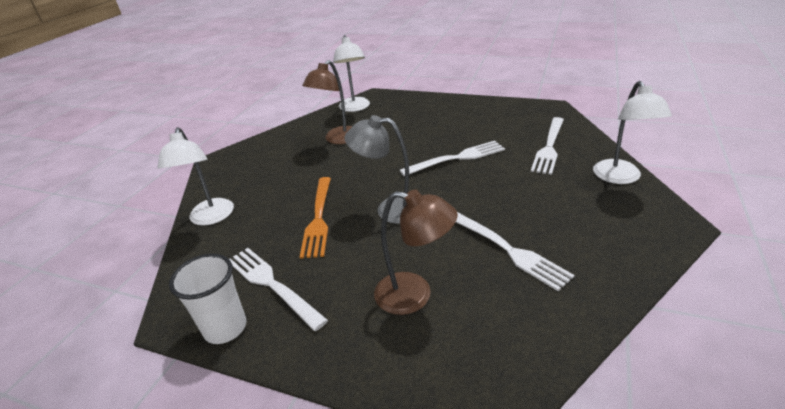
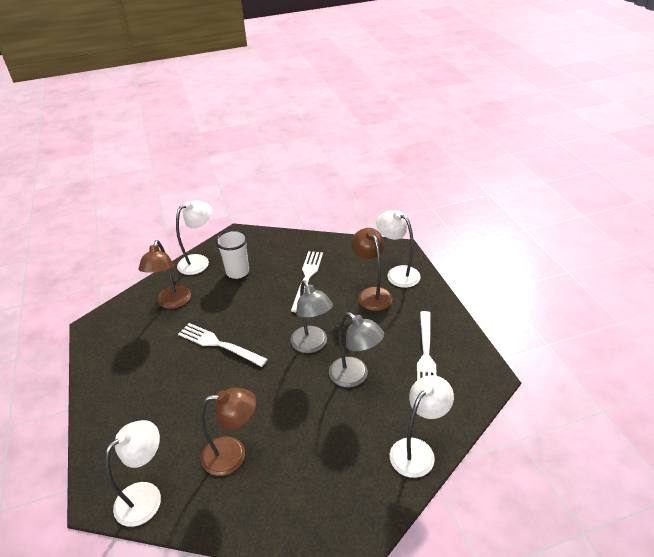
camera: 130 degrees left, 5 degrees up
(225, 328) = (468, 349): white cup -> white cup (237, 272)
(318, 218) = (355, 377): orange fork -> grey lamp
(428, 353) = (397, 273): none -> white lamp
(549, 147) = (172, 302): white fork -> brown lamp

